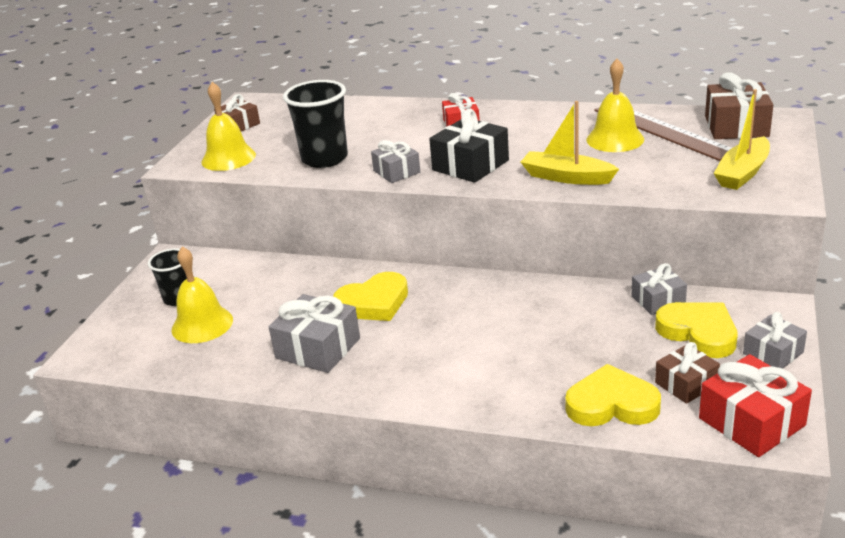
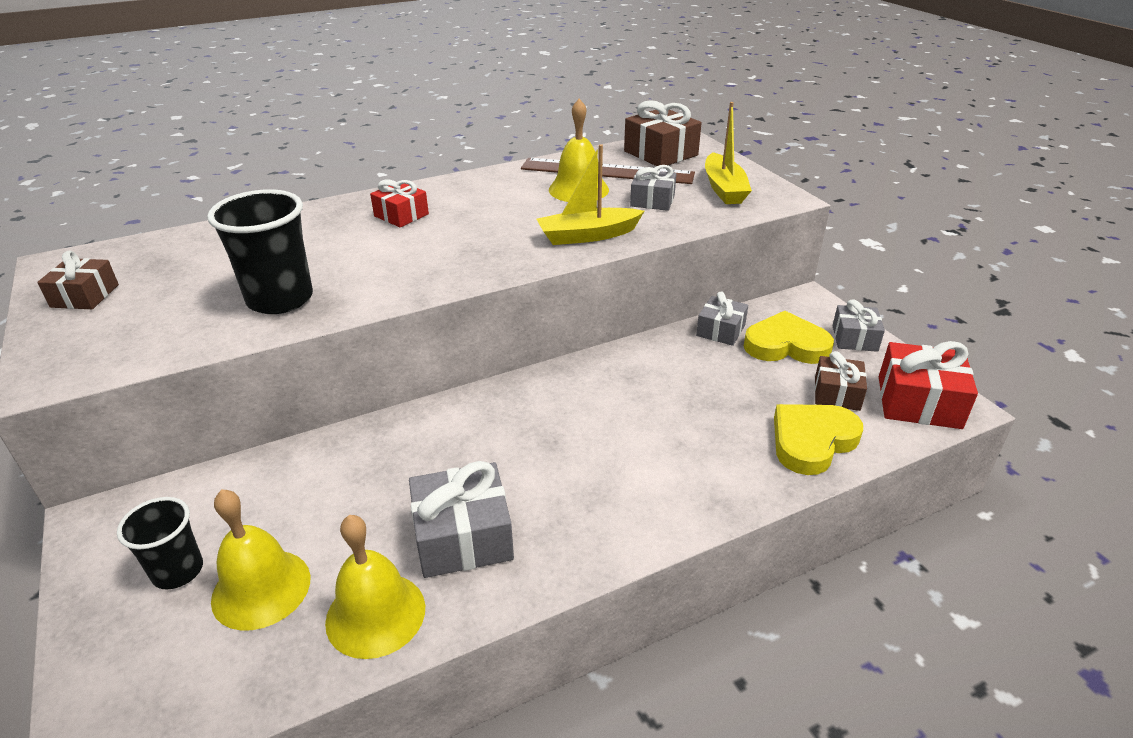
camera: 45 degrees left, 5 degrees up
(228, 158) = (126, 342): yellow bell -> yellow bell (375, 614)
(374, 303) = (463, 451): yellow heart -> none
(396, 172) = (398, 285): grey gift -> grey gift (652, 201)
(470, 165) = (474, 253): black gift -> none

